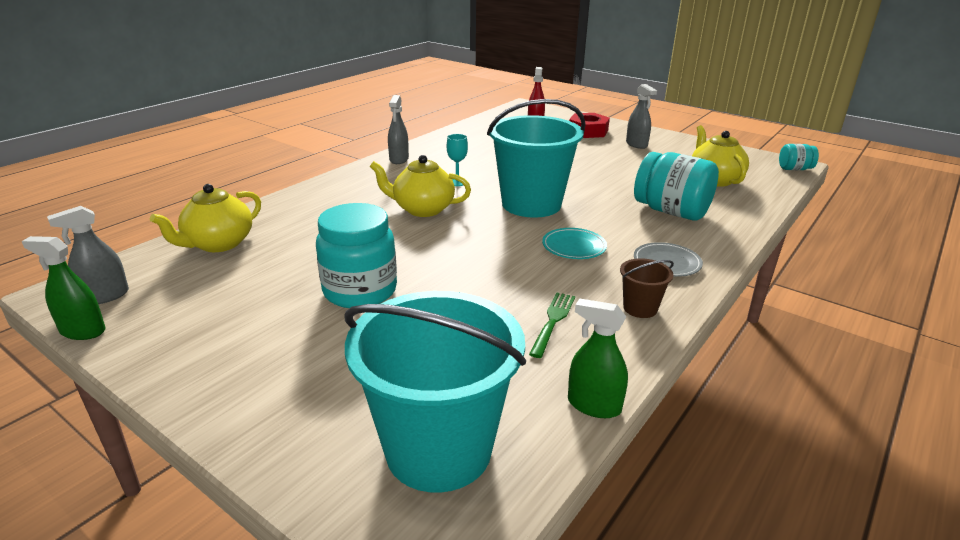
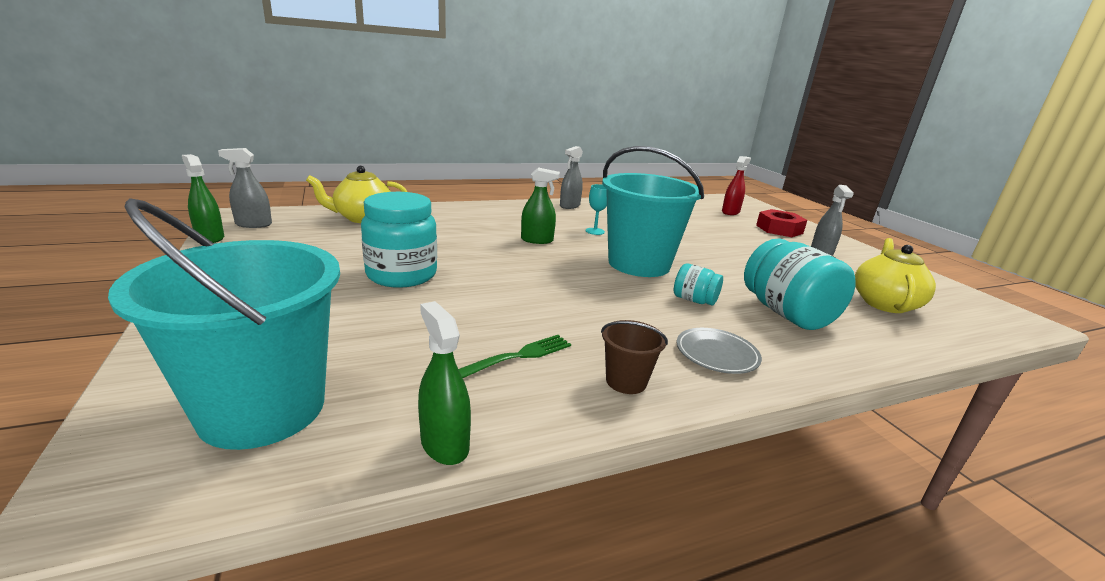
camera: 30 degrees right, 5 degrees down
(422, 209) = (537, 240): yellow teapot -> green spray bottle
(574, 247) = (632, 307): turquoise plate -> none
(794, 169) = (1022, 325): turquoise jar -> turquoise jar (694, 300)

